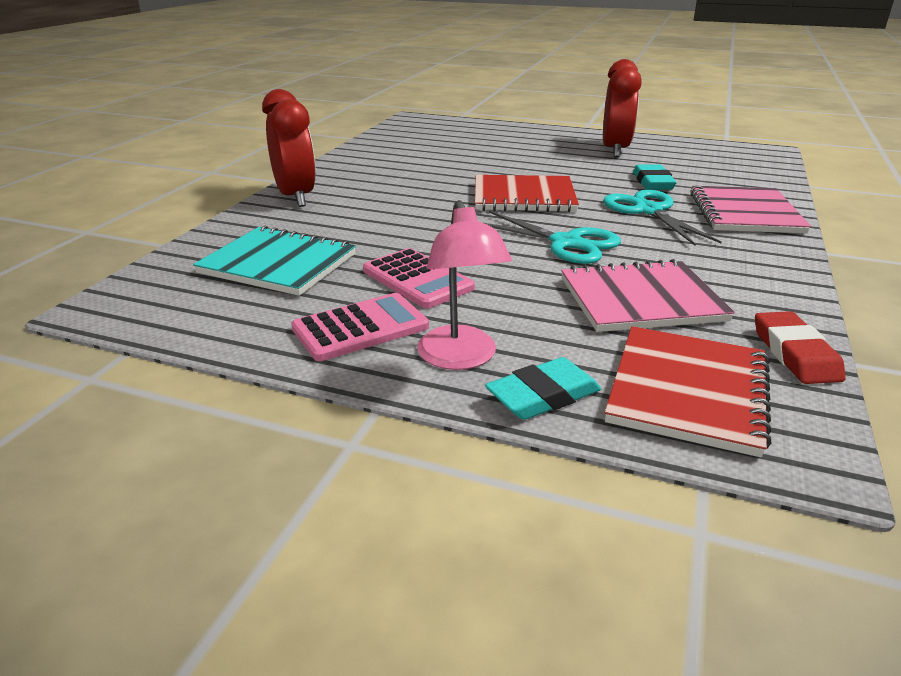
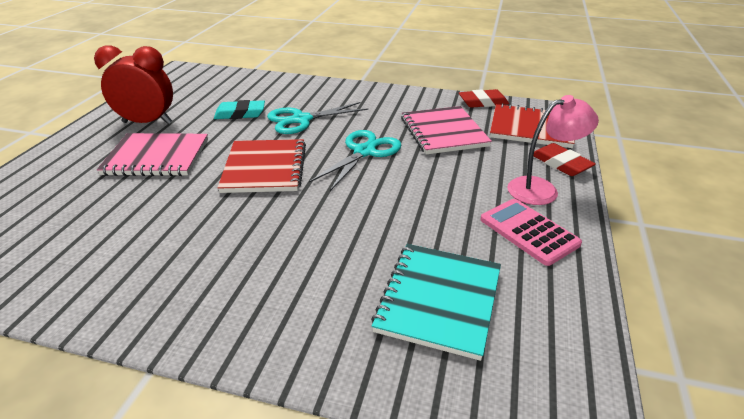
camera: 95 degrees left, 5 degrees up
(296, 197) = (241, 329): red clock -> none
(417, 279) = (444, 213): pink calculator -> none
(543, 396) = (561, 163): turquoise eraser -> red eraser
(744, 213) = (307, 91): pink notebook -> pink notebook (157, 157)

